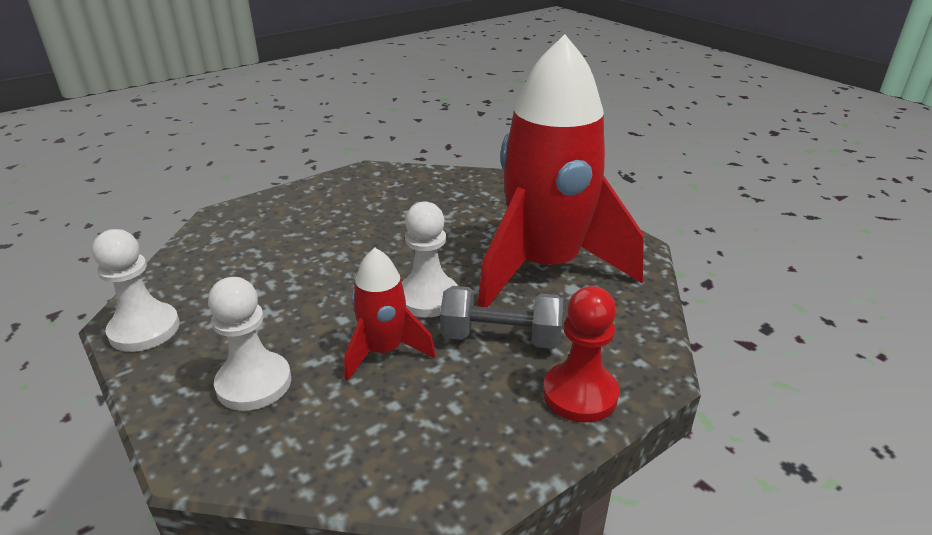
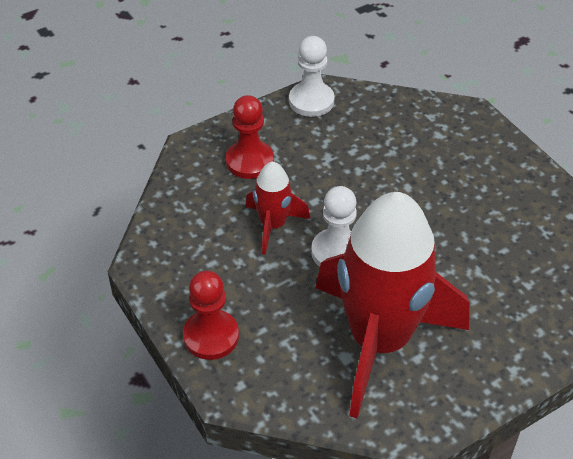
camera: 95 degrees right, 15 degrees up
(254, 383) = (249, 161): white pawn -> red pawn
(501, 338) = (280, 295): grey dumbbell -> none

